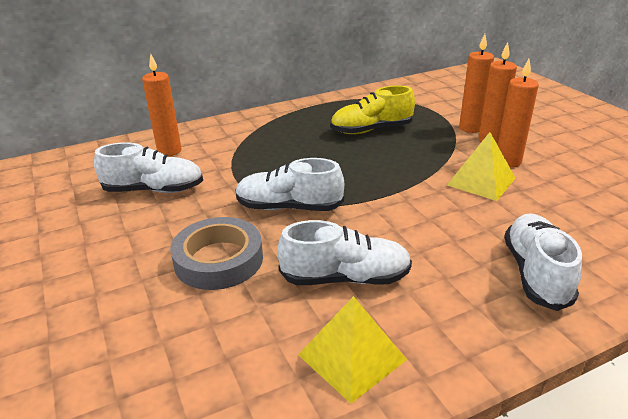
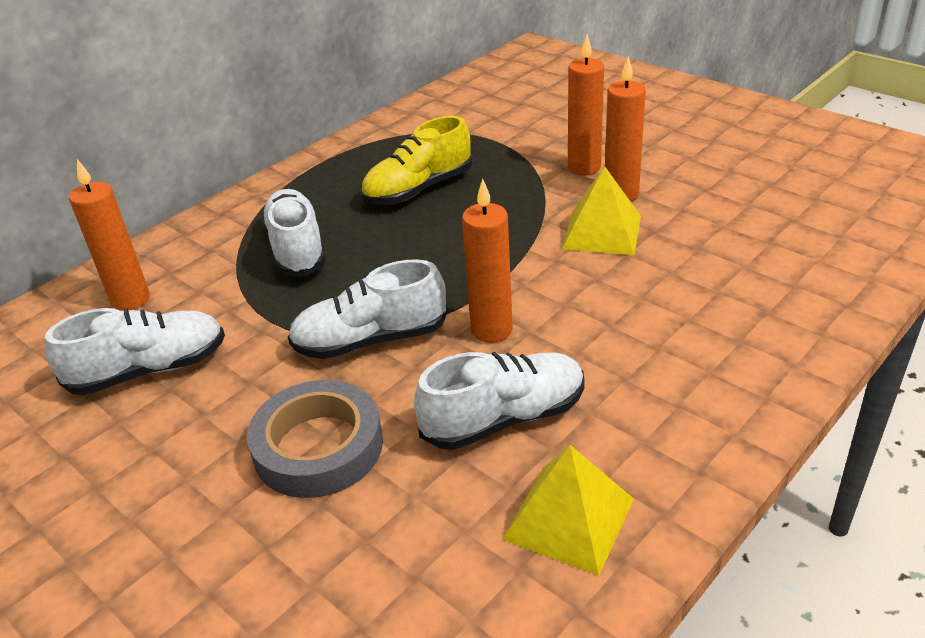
camera: 20 degrees left, 5 degrees up
(470, 128) = (550, 155): orange candle -> orange candle (491, 330)
(536, 273) = (724, 341): white shoe -> white shoe (297, 249)

